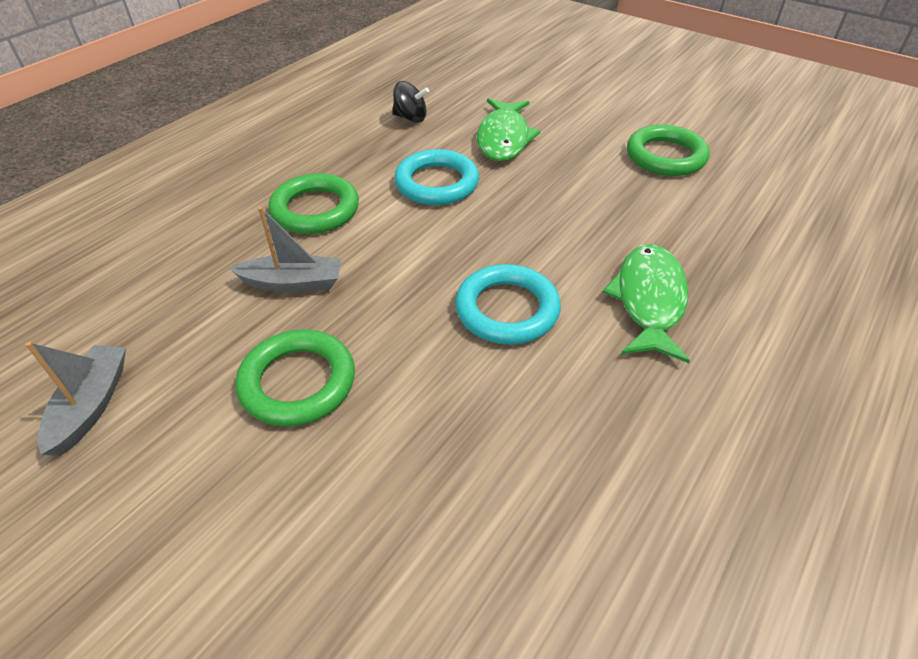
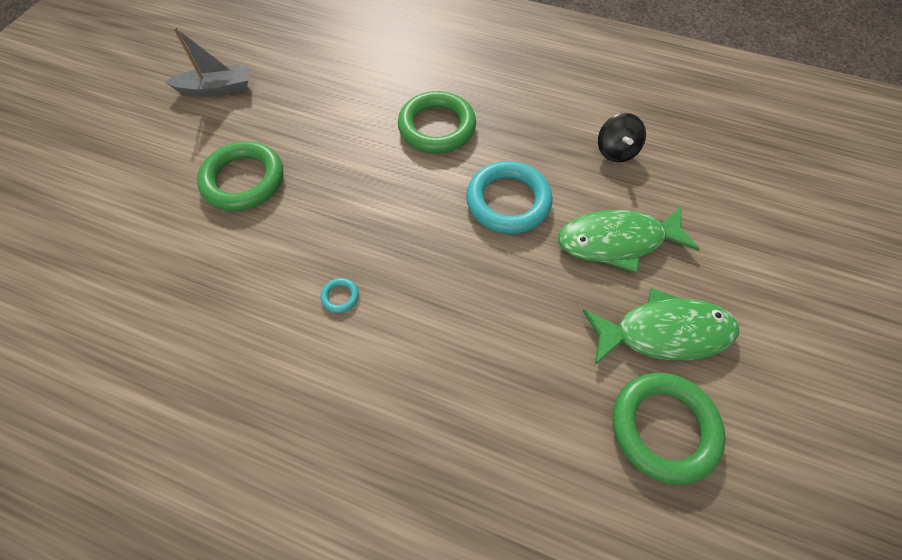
camera: 75 degrees right, 15 degrees up
(293, 283) = (343, 144): grey boat -> none
(507, 310) = (340, 296): turquoise ring -> turquoise ring, size x0.40
(648, 300) = (376, 422): green fish -> green fish (664, 332)

